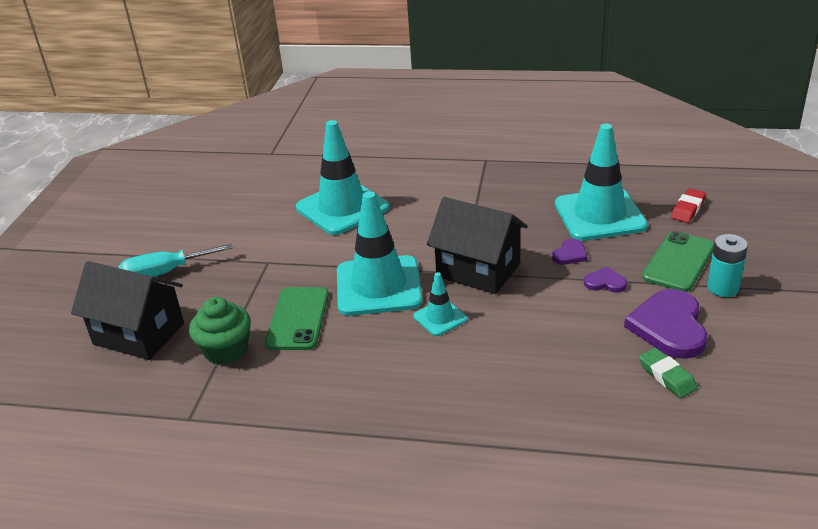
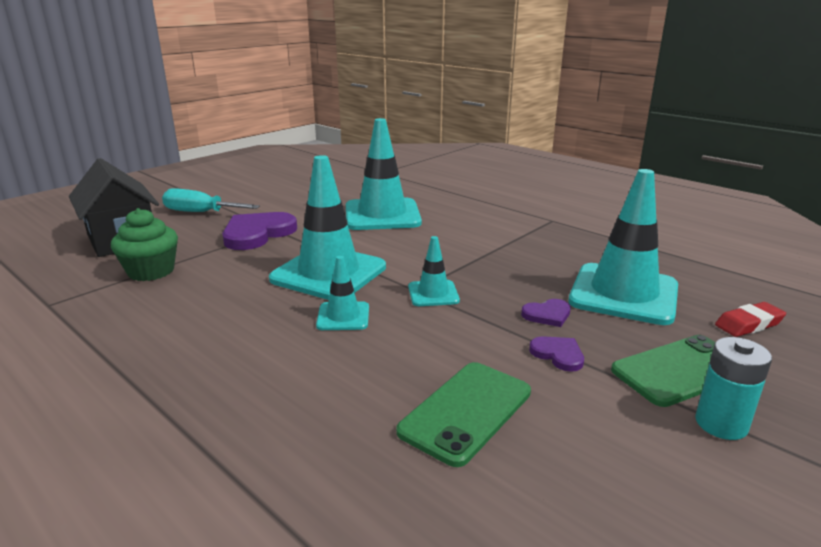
camera: 30 degrees right, 10 degrees down
(298, 319) = (233, 271): green phone -> green phone (466, 411)
(478, 270) = (433, 294): black house -> turquoise traffic cone
(667, 376) = (520, 495): green eraser -> none
(669, 327) = (590, 435): purple heart -> purple heart (257, 233)

